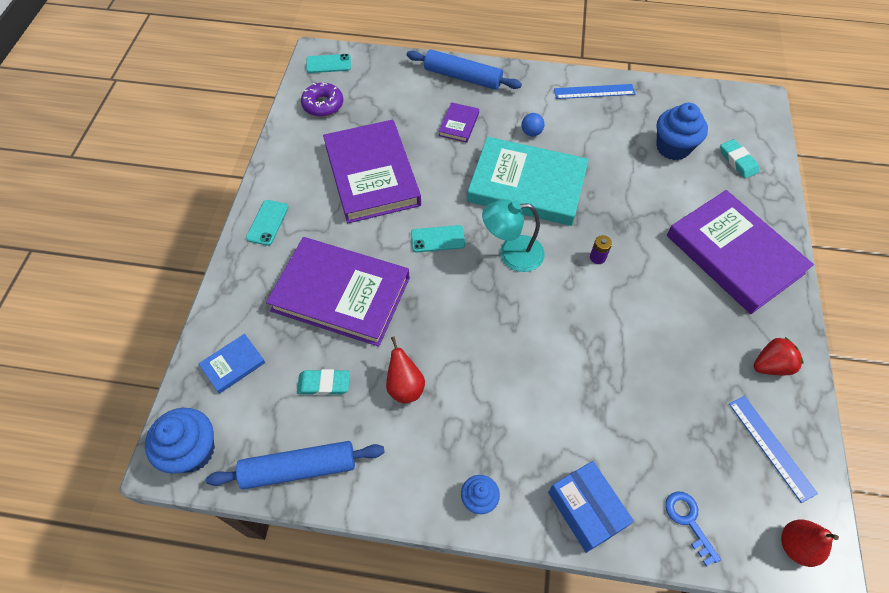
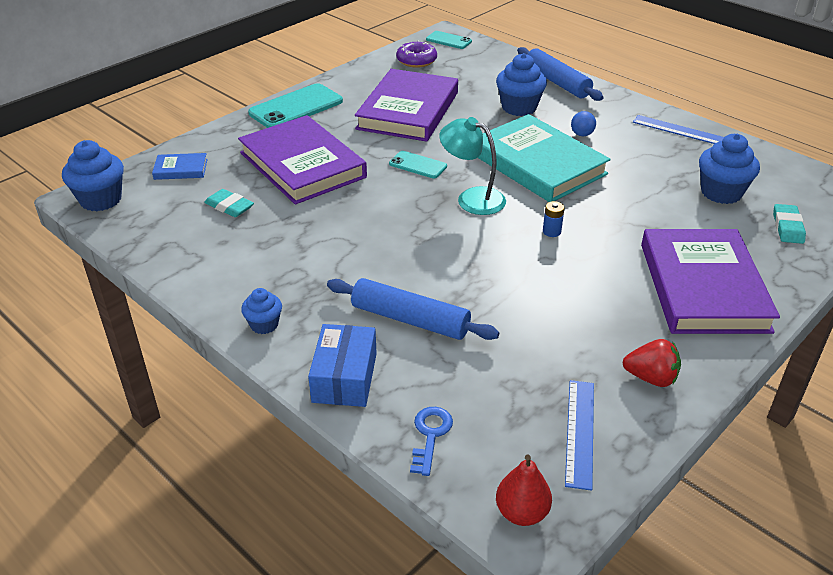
camera: 35 degrees right, 20 degrees down
(267, 222) = (296, 107): turquoise phone -> turquoise phone, size x1.81
(299, 468) = (156, 242): blue rolling pin -> blue rolling pin (410, 320)
(405, 386) = (287, 235): red pear -> none
(459, 124) = (519, 108): purple book -> blue cupcake
(597, 257) = (551, 231): purple battery -> blue battery

